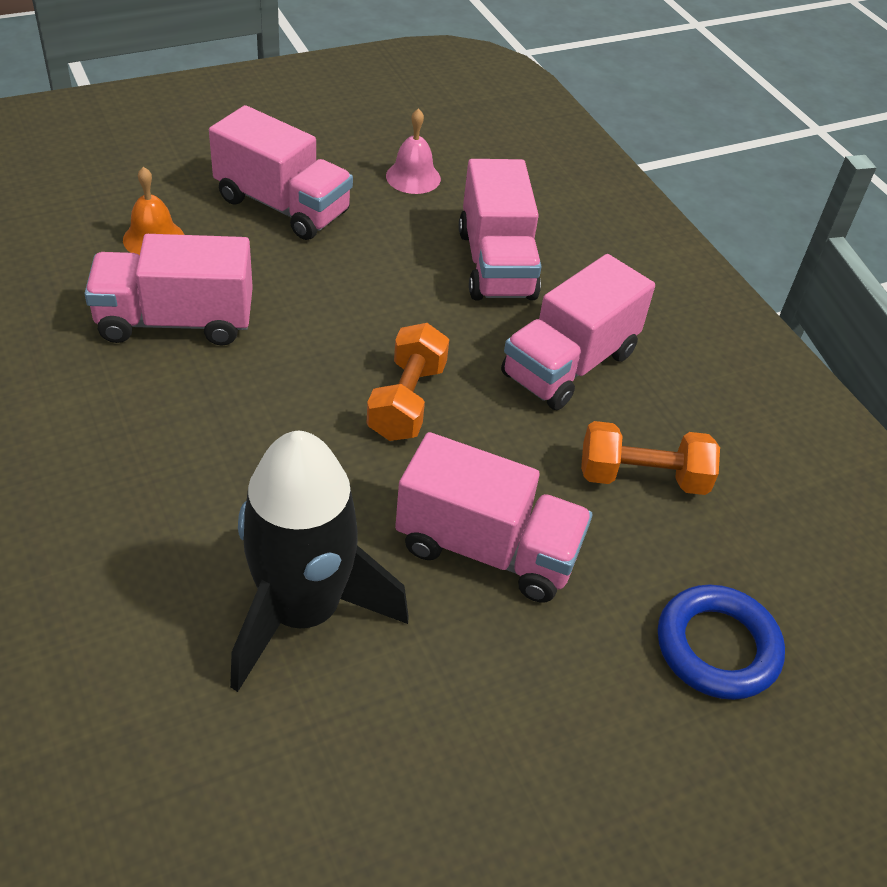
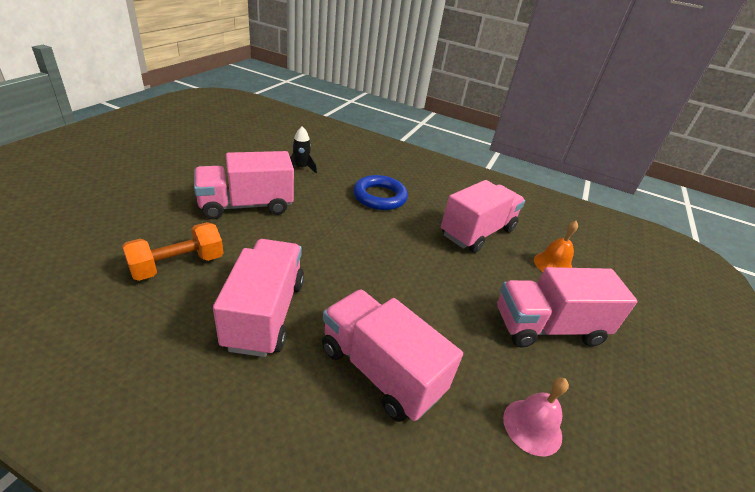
camera: 140 degrees right, 10 degrees down
(302, 611) = (301, 168): black rocket -> black rocket, size x0.41
(407, 401) = (339, 246): orange dumbbell -> none
(717, 647) = (110, 210): blue ring -> blue ring (380, 197)

